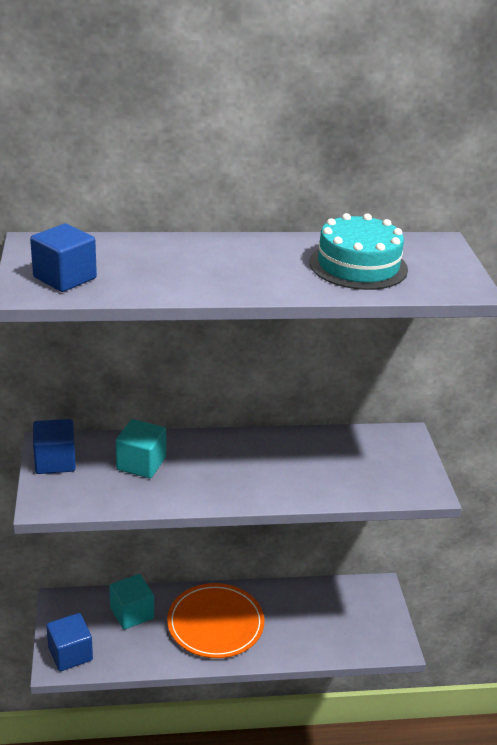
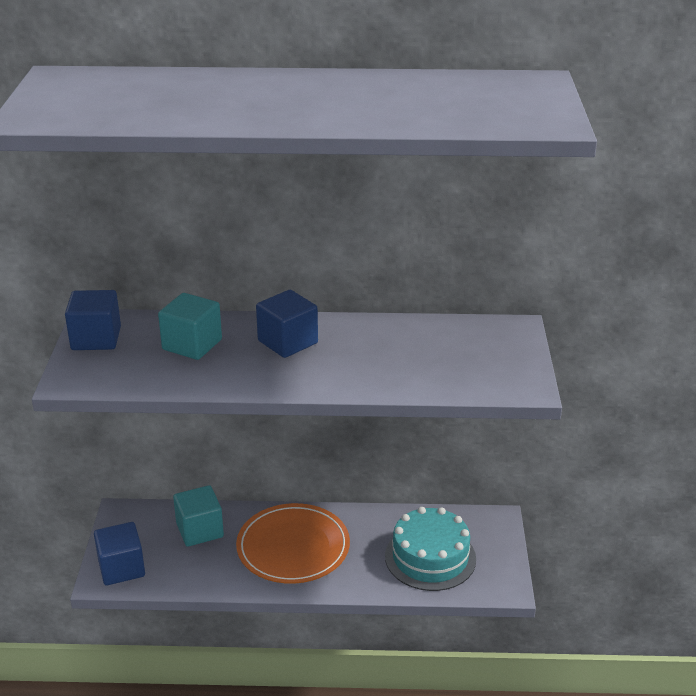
camera: 10 degrees right, 0 degrees up
(65, 278) = (76, 107): blue cube -> blue cube (287, 342)
(358, 265) = (425, 100): turquoise cake -> turquoise cake (430, 557)

